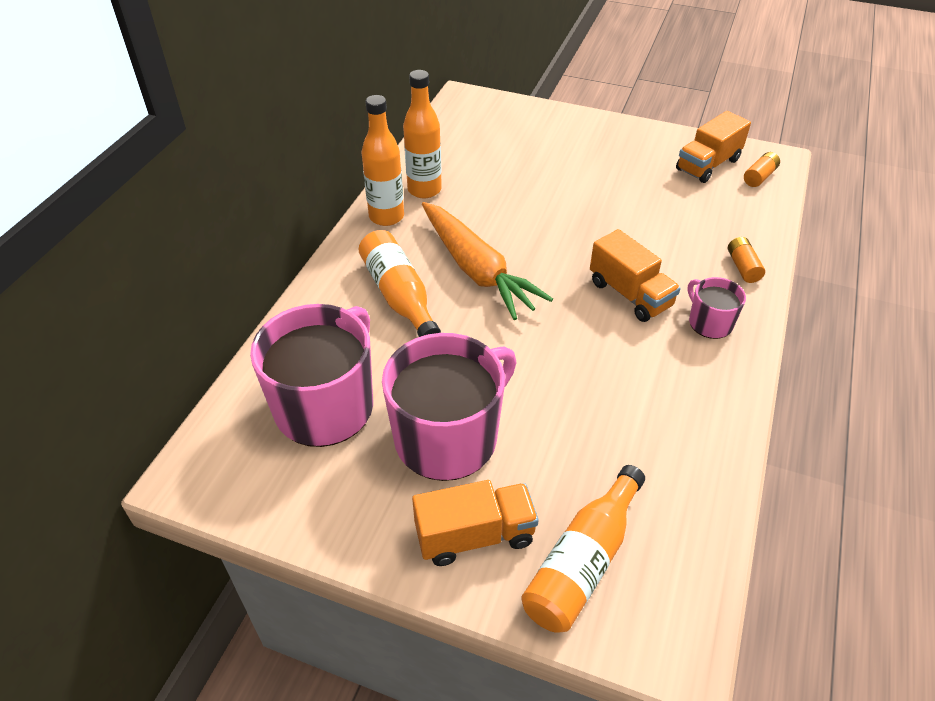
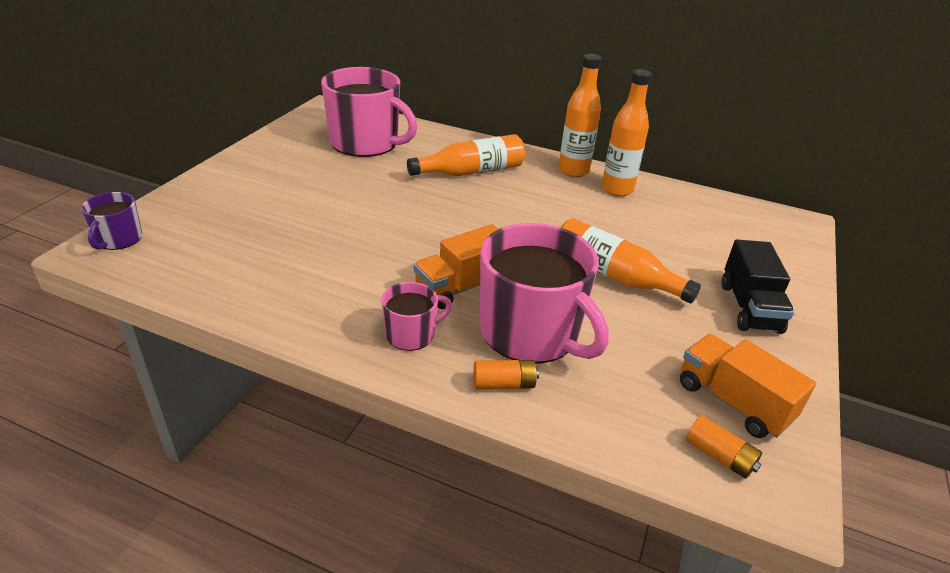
camera: 90 degrees right, 10 degrees down
(448, 437) = (320, 182): pink mug -> pink mug (531, 333)
(475, 535) = (234, 185): orange truck -> none
(476, 269) = (503, 206): orange carrot -> none
(583, 562) = (186, 222): orange bottle -> orange bottle (614, 275)
(599, 142) = (749, 308): none -> black truck
(646, 629) = (118, 239): none -> purple mug

